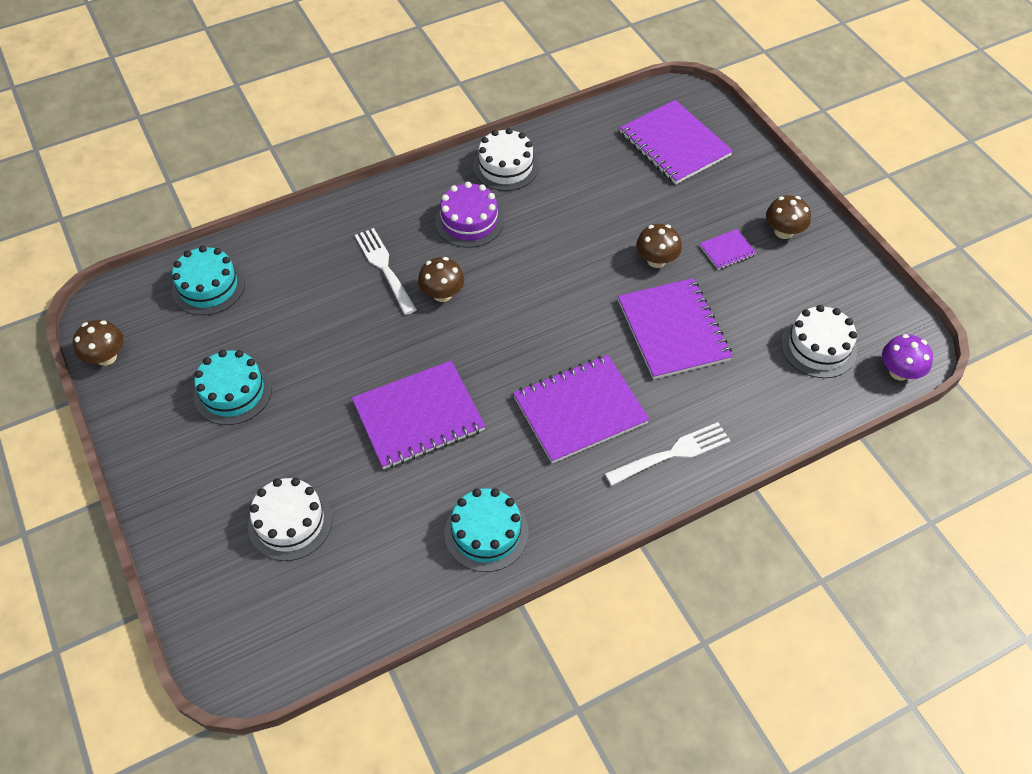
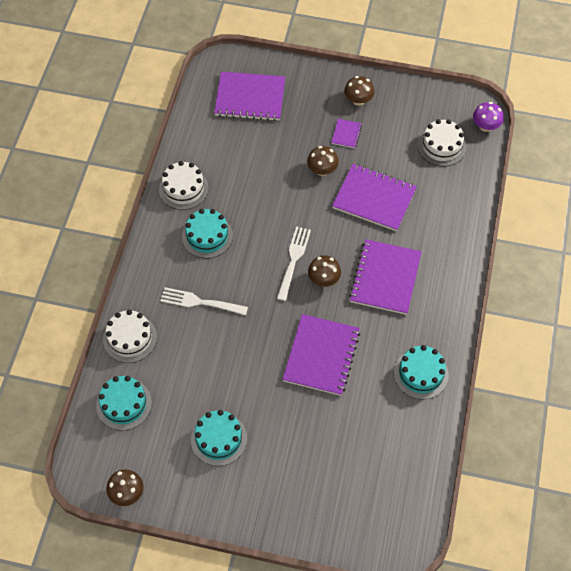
camera: 50 degrees left, 5 degrees up
(290, 522) = (334, 463): white cake -> white cake (130, 338)
(442, 294) = (248, 286): brown mushroom -> brown mushroom (324, 279)
(469, 221) = (207, 236): purple cake -> turquoise cake
(672, 454) = (447, 257): white fork -> white fork (293, 260)

